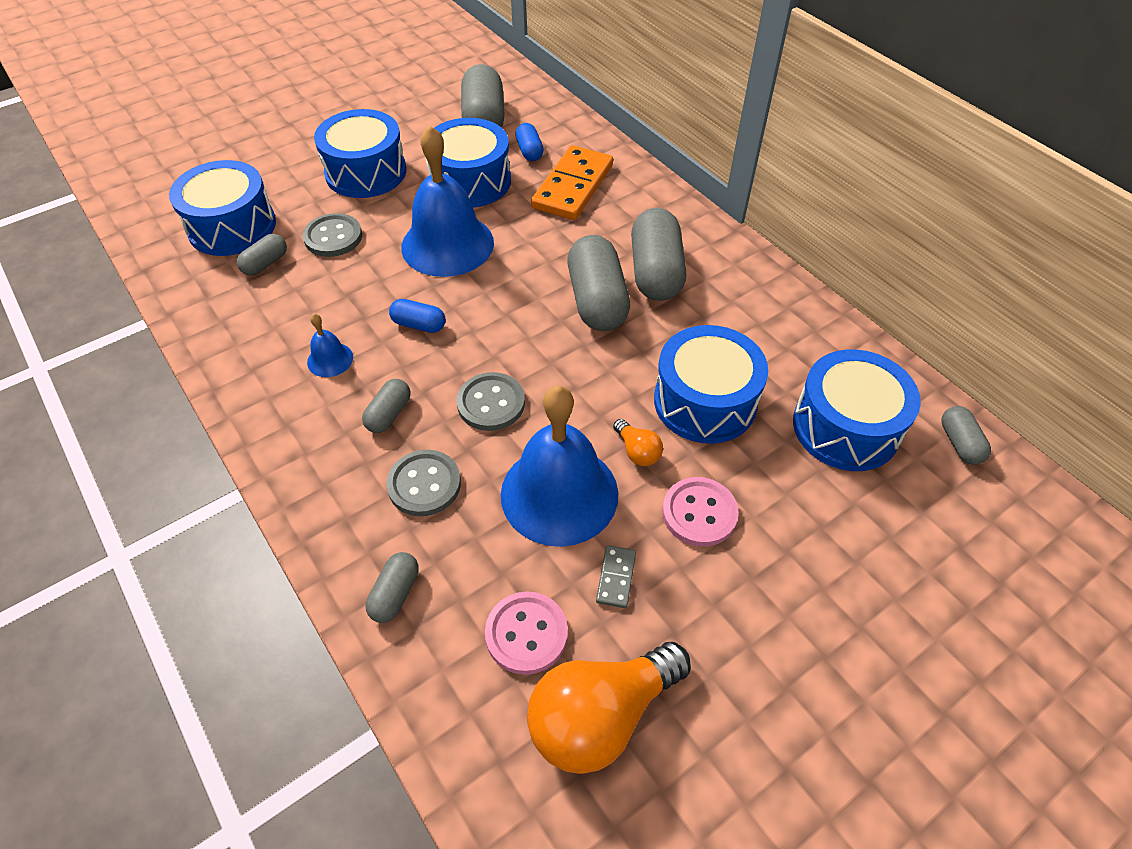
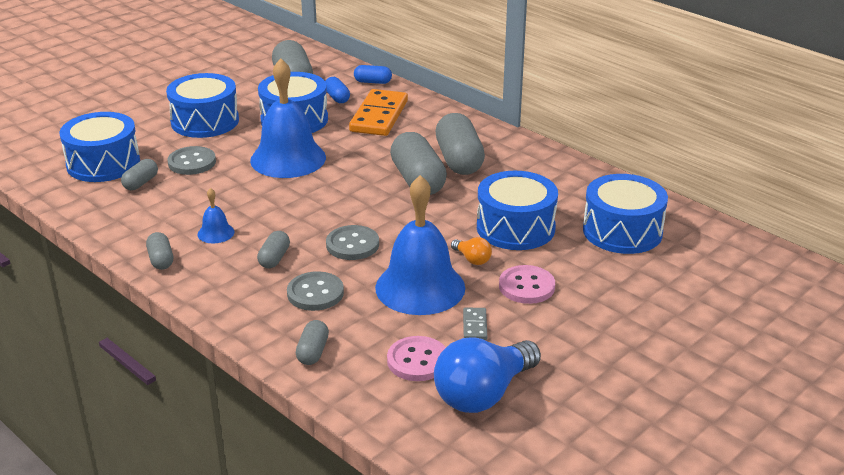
camera: 10 degrees left, 20 degrees down
(419, 324) = (281, 207): blue capsule -> blue capsule (372, 82)
(601, 716) = (483, 394): orange light bulb -> blue light bulb
(959, 443) = (705, 231): grey capsule -> grey capsule (161, 260)

